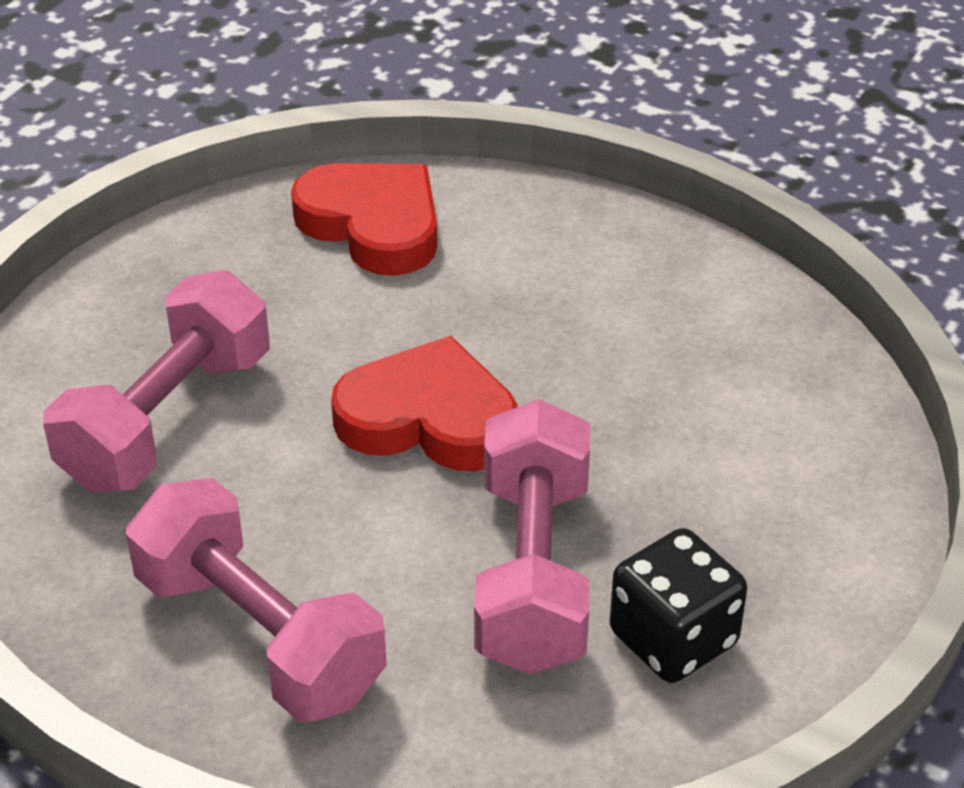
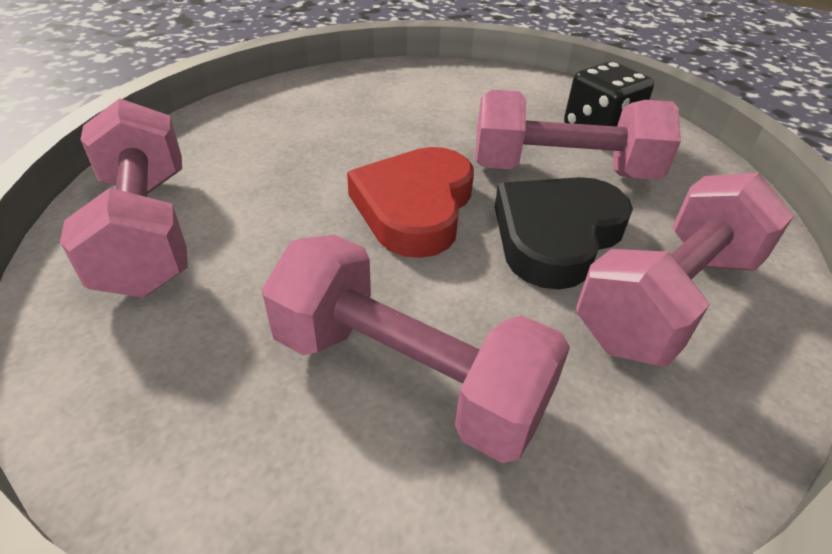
camera: 90 degrees left, 0 degrees up
(373, 225) = (146, 230): red heart -> pink dumbbell
(377, 547) = (556, 236): none -> black heart

